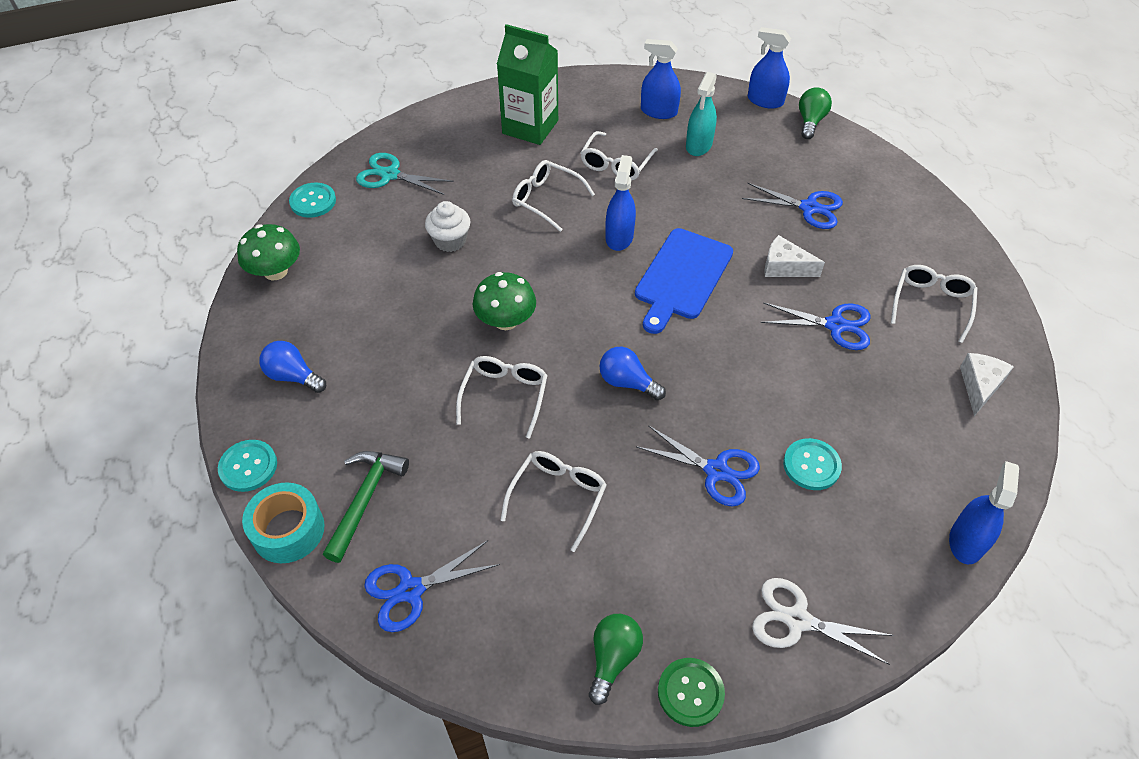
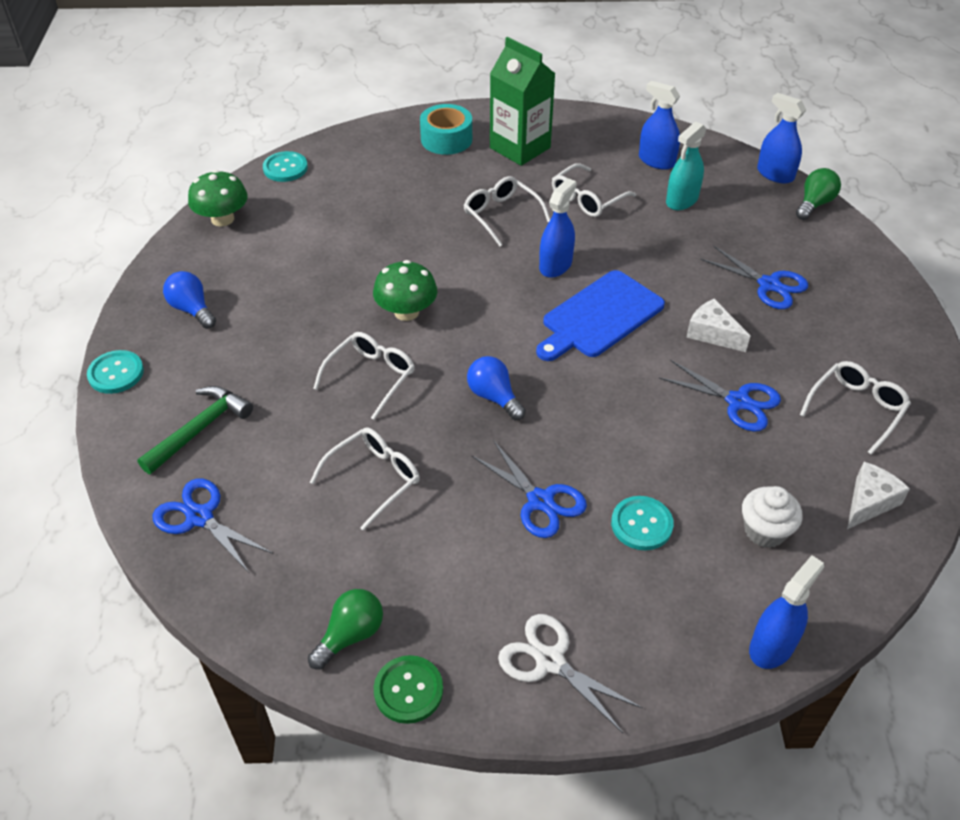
camera: 20 degrees right, 5 degrees down
(288, 530) = (122, 435): turquoise tape -> turquoise tape (446, 139)
(390, 175) = (366, 161): turquoise scissors -> none
(411, 590) = (200, 517): blue scissors -> blue scissors turned 45 degrees clockwise
(450, 241) = (391, 230): white cupcake -> white cupcake (765, 531)

